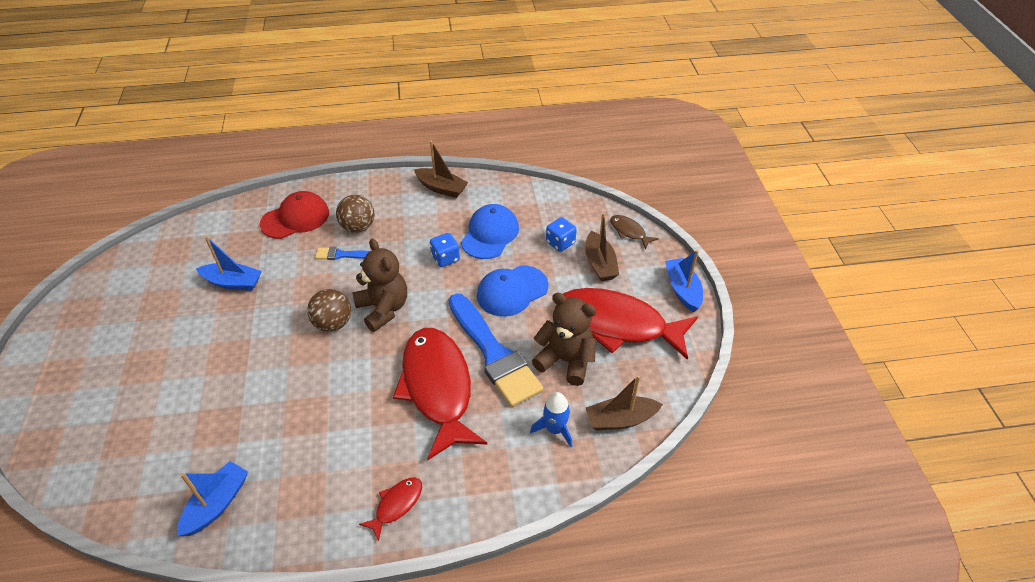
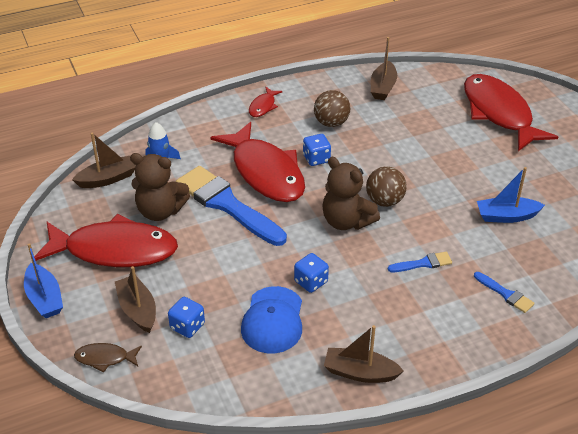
camera: 165 degrees right, 5 degrees down
(115, 417) = (499, 113): none -> red fish
(217, 504) = (383, 87): blue boat -> brown boat
(295, 218) = (505, 294): red cap -> blue brush
(358, 227) = (427, 298): brown ball -> brown ball (331, 123)
(372, 395) = (316, 159): none -> blue dice
(512, 291) = (227, 261): blue cap -> none
(629, 232) = (105, 358): brown fish -> brown fish turned 150 degrees clockwise

